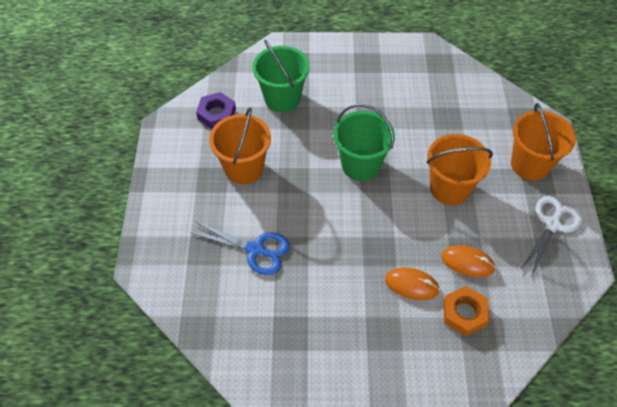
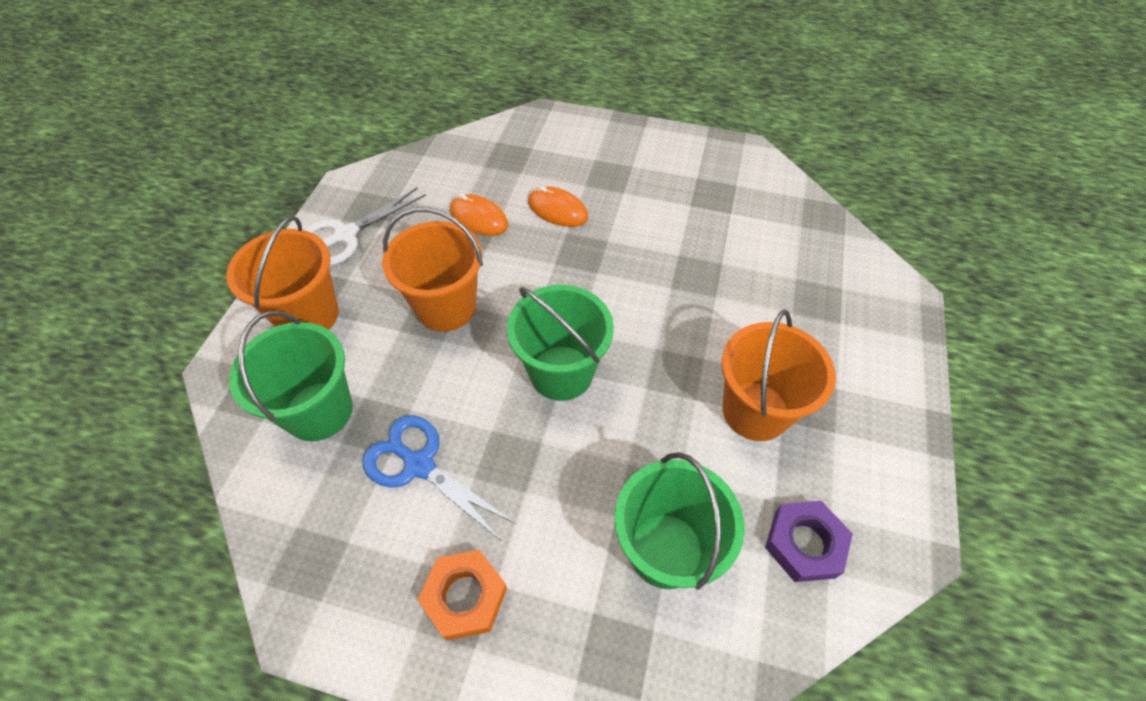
camera: 165 degrees left, 0 degrees up
(255, 250) = (746, 286): blue scissors -> blue scissors (419, 465)
(464, 313) = (512, 174): orange nut -> orange nut (465, 596)
(481, 117) = (319, 411): none -> green bucket

